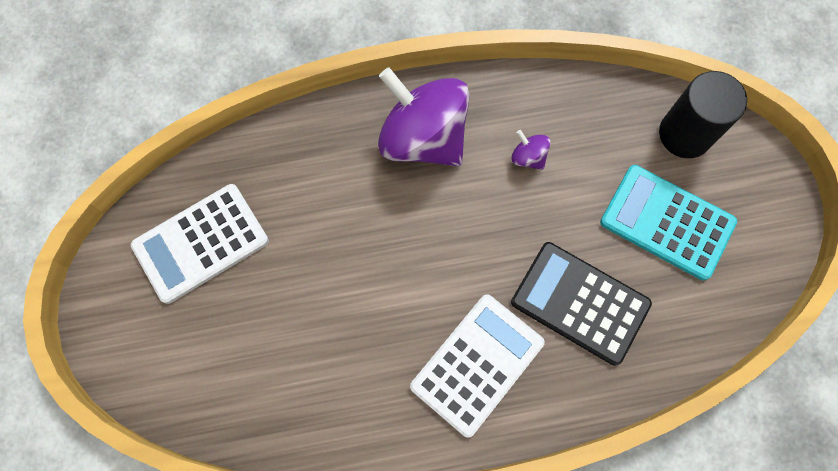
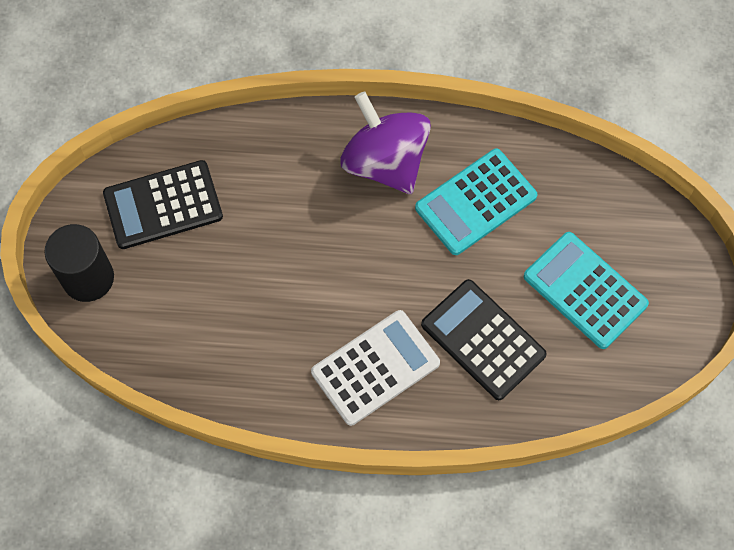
camera: 15 degrees right, 5 degrees down
(201, 243) = (163, 205): white calculator -> black calculator
(528, 157) = (475, 202): purple spinning top -> turquoise calculator
(685, 134) = (628, 217): black cylinder -> black cylinder (88, 278)

